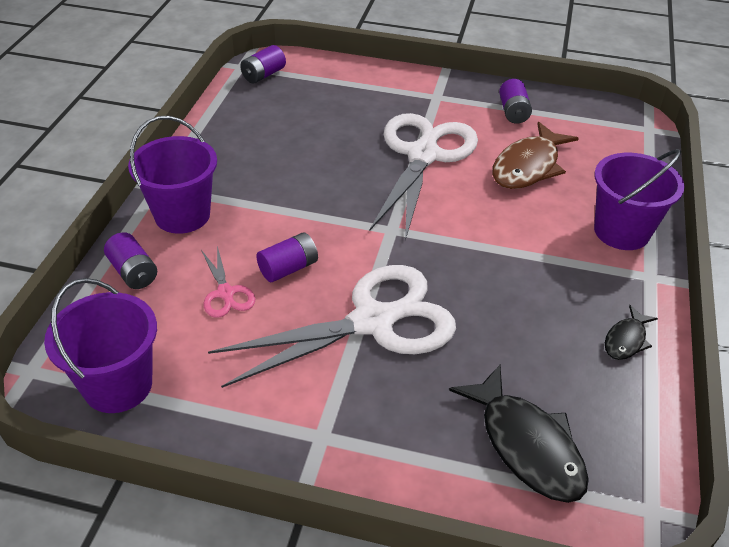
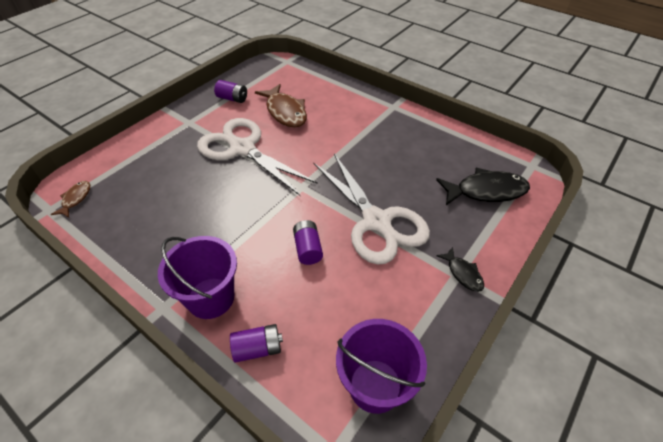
camera: 65 degrees left, 5 degrees up
(225, 293) = (313, 291): pink scissors -> none
(263, 75) = (75, 199): purple battery -> brown fish
(373, 322) = (376, 222): white scissors -> white scissors turned 150 degrees clockwise
(621, 231) = (357, 102): purple bucket -> none
(626, 340) = (431, 131): black fish -> black fish (463, 273)

